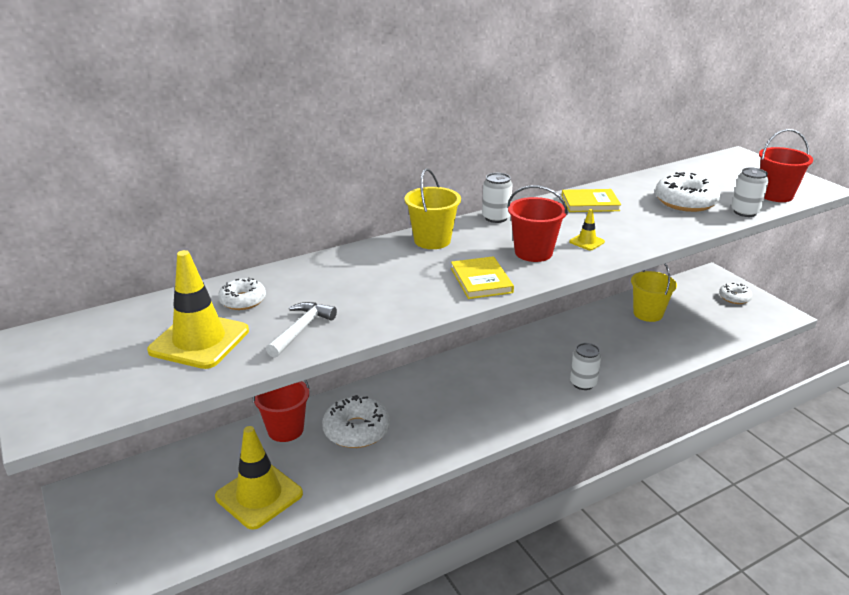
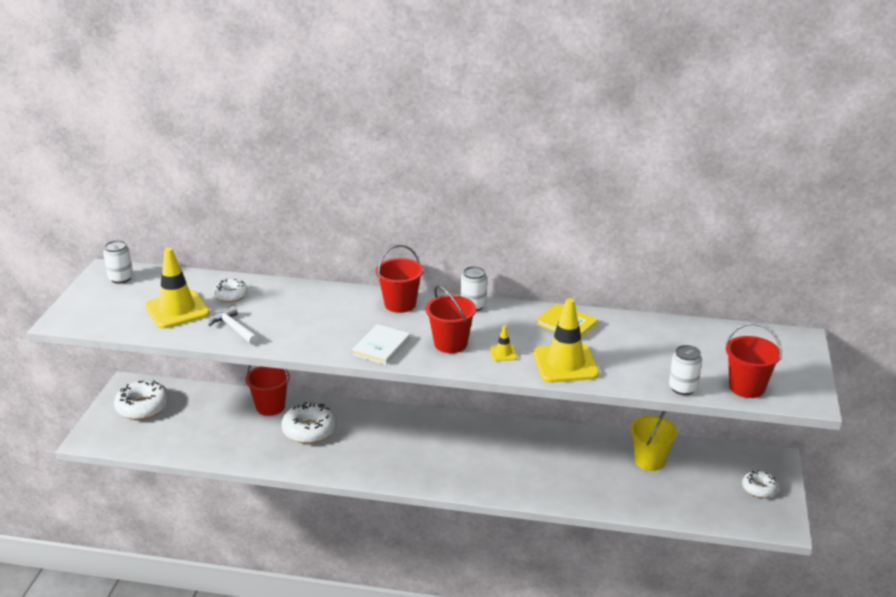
camera: 40 degrees right, 0 degrees up
(259, 495) = (209, 438): yellow traffic cone -> yellow traffic cone (565, 364)
(301, 329) = (234, 328): white hammer -> white hammer turned 105 degrees counterclockwise
(432, 240) = (400, 304): yellow bucket -> red bucket
(481, 280) = (381, 347): yellow book -> white book
(583, 383) = (505, 483): white can -> white can (121, 278)
(685, 202) = (649, 357): white donut -> white donut (143, 407)

